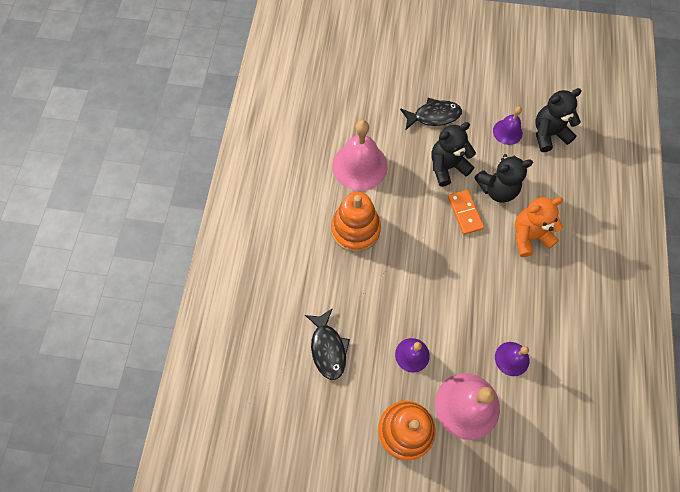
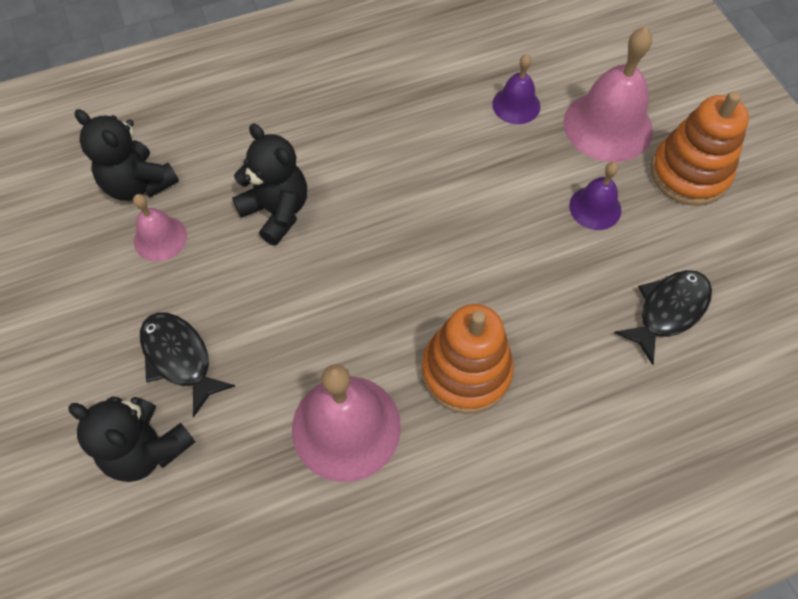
camera: 120 degrees left, 5 degrees down
(447, 167) = (273, 293): black teddy bear -> black teddy bear (147, 449)
(465, 213) = (342, 236): orange domino -> none
(507, 132) = (160, 238): purple bell -> pink bell
(529, 236) = (331, 147): orange teddy bear -> none

